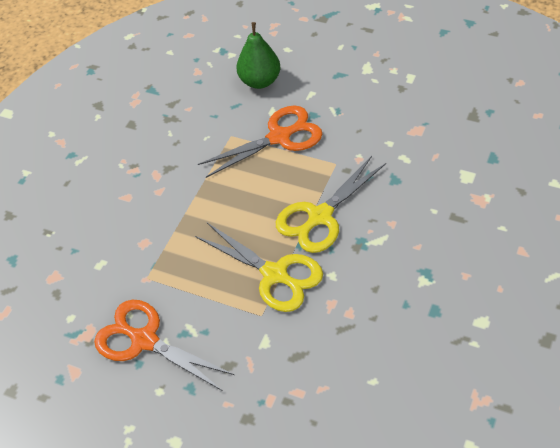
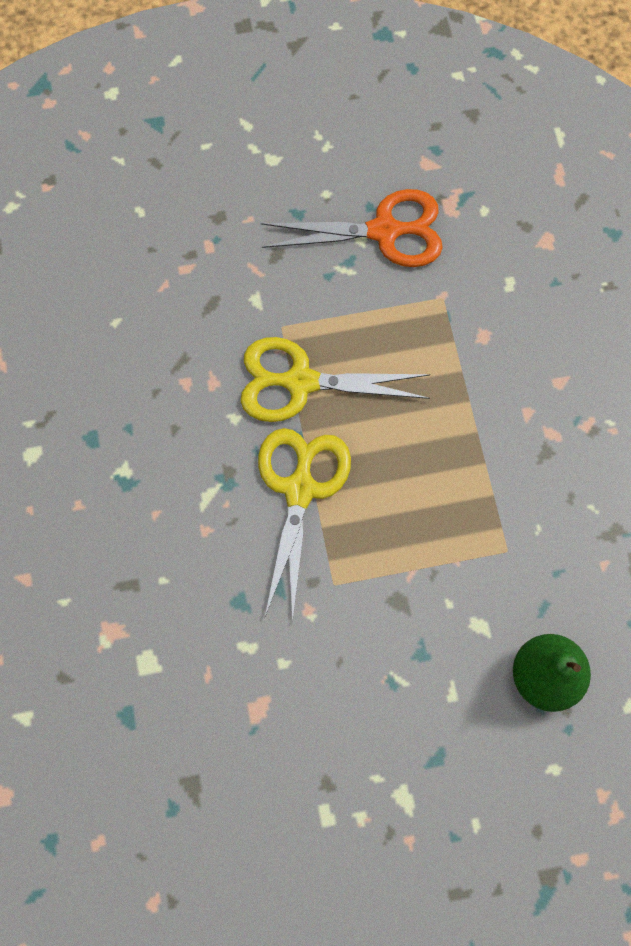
camera: 140 degrees right, 20 degrees up
(279, 137) = (440, 586): orange scissors -> none

